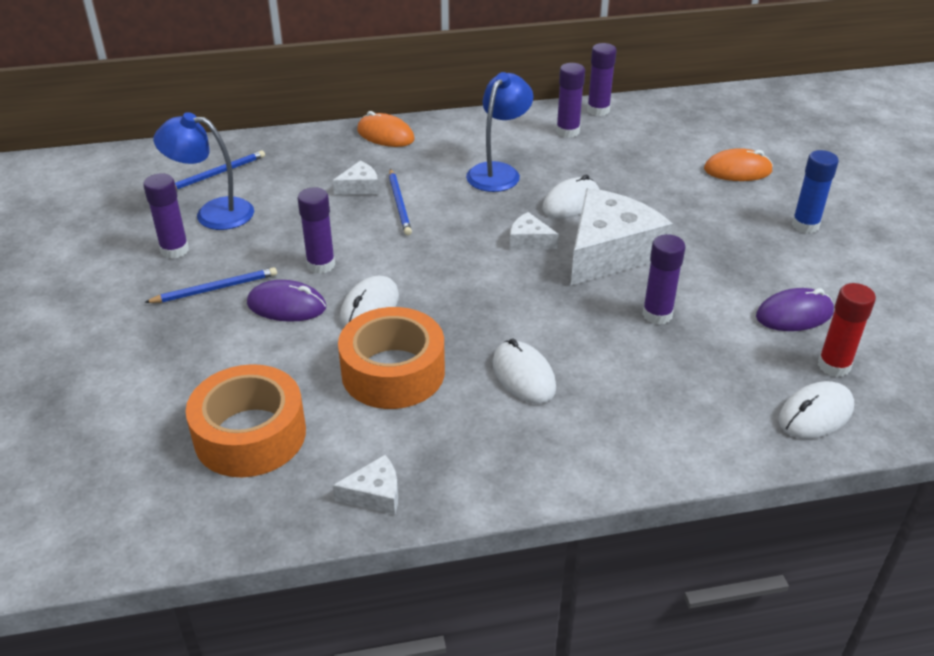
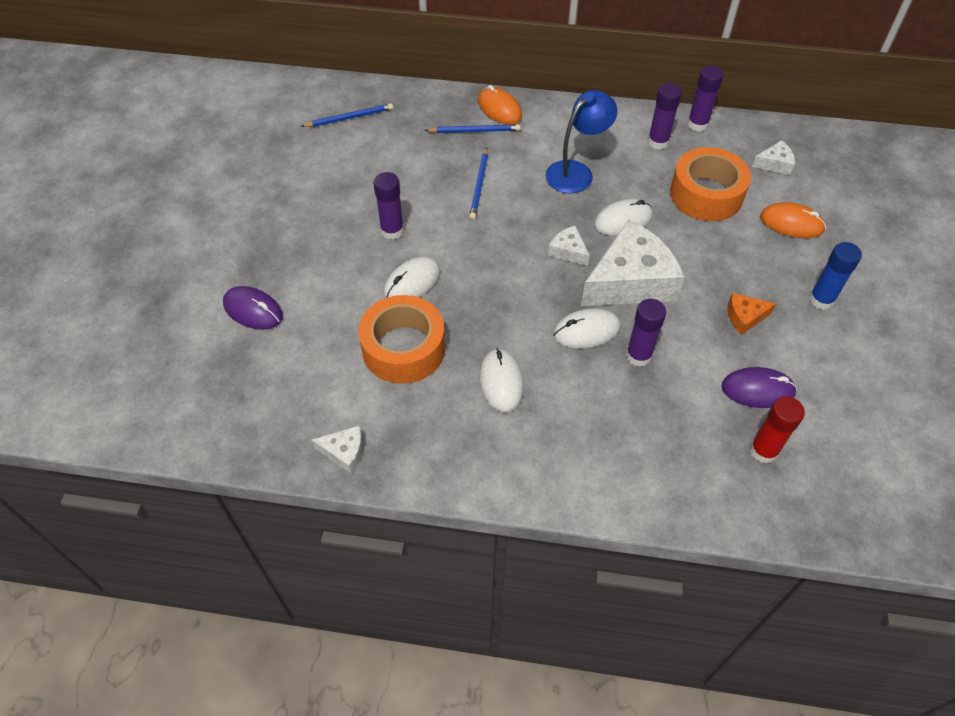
camera: 20 degrees right, 15 degrees up
(174, 250) = (289, 187): purple glue stick -> none
(213, 213) = (331, 157): blue lamp -> none
(215, 288) = (305, 232): blue pencil -> blue pencil (475, 131)
(250, 435) = (279, 373): orange tape -> orange tape (706, 194)
(286, 305) = (351, 263): purple mouse -> purple mouse (253, 310)
(360, 187) = (455, 159): white cheese -> white cheese (774, 164)
(742, 256) = (744, 317): none -> orange cheese
(815, 414) = (721, 491): white mouse -> white mouse (586, 331)

